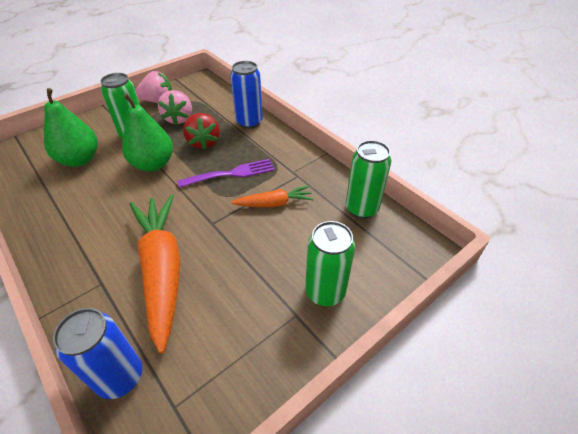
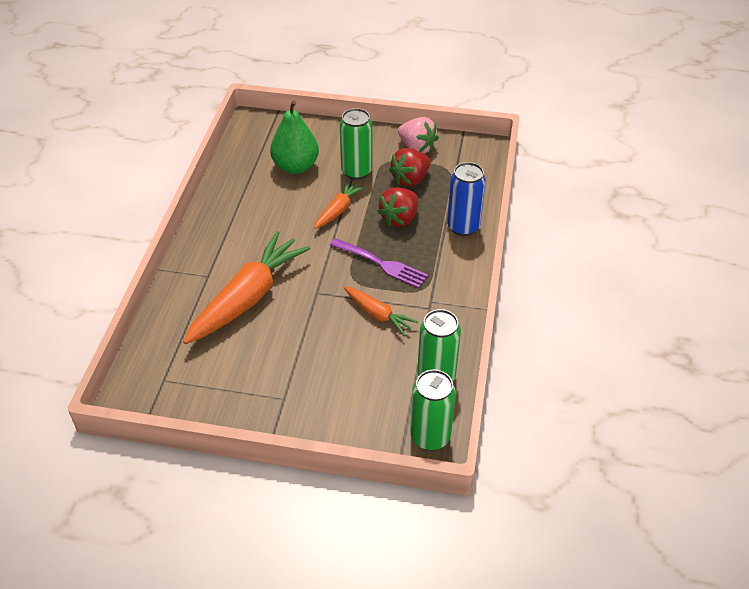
camera: 50 degrees right, 0 degrees up
(120, 377) = (158, 340): blue can -> none
(153, 164) = (338, 210): green pear -> orange carrot
(179, 119) = (410, 179): pink strawberry -> red strawberry
(325, 292) = (320, 403): green can -> green can (430, 437)

